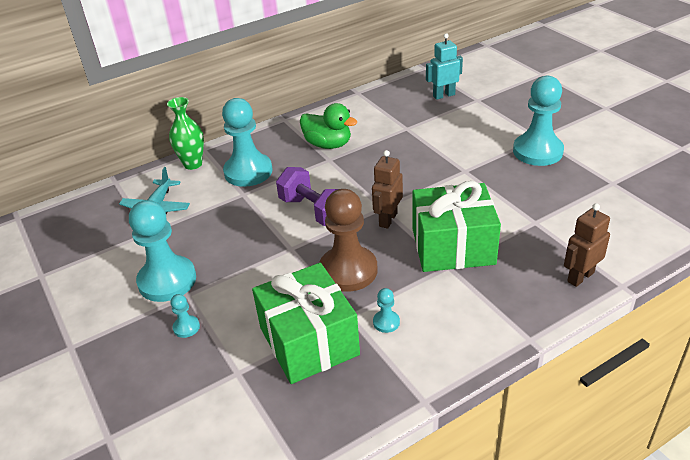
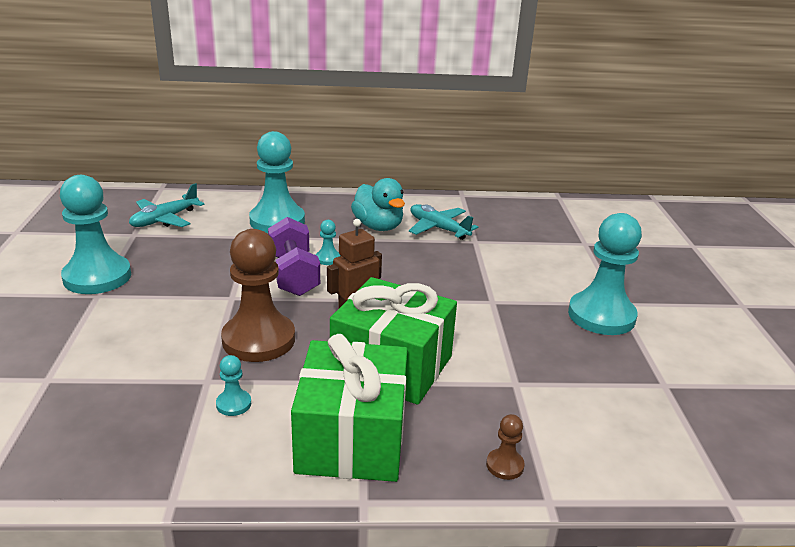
camera: 25 degrees right, 10 degrees down
(186, 327) = (60, 321): turquoise pawn -> turquoise pawn (328, 258)
(193, 164) = (239, 198): green vase -> none
(309, 341) = (141, 384): green gift -> green gift (351, 438)
(328, 144) = (378, 226): green duck -> turquoise duck
(371, 128) = (438, 228): none -> turquoise plane
(443, 95) = (551, 227): turquoise robot -> none
(580, 277) = (505, 465): brown robot -> brown pawn

